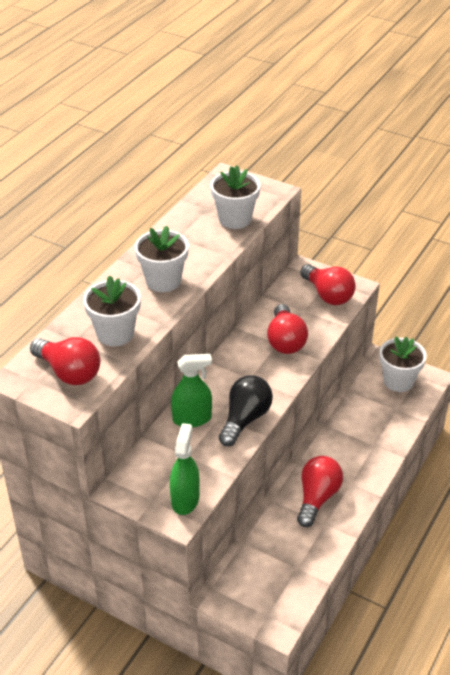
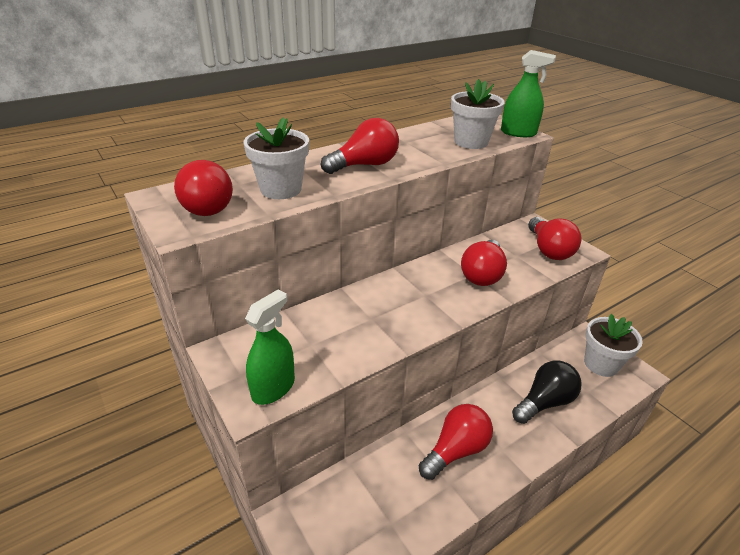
camera: 25 degrees right, 5 degrees down
(163, 281) = (364, 165): white flower pot -> red light bulb
(192, 419) = (342, 311): green spray bottle -> green spray bottle (518, 133)
(245, 419) = (395, 330): black light bulb -> black light bulb (544, 402)

